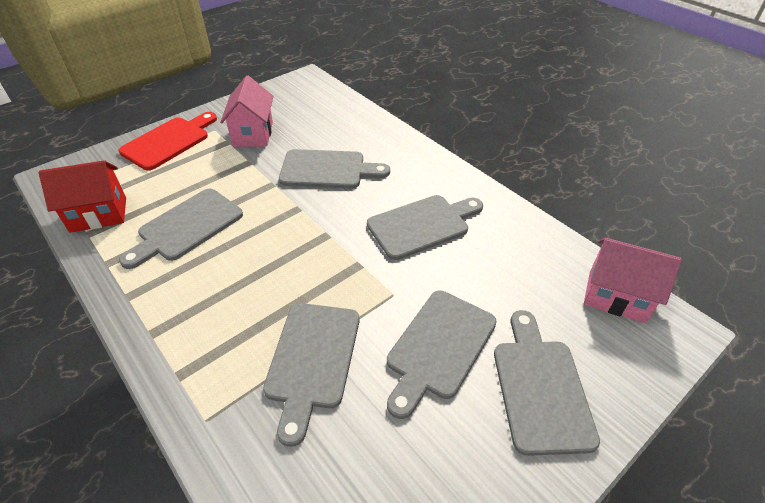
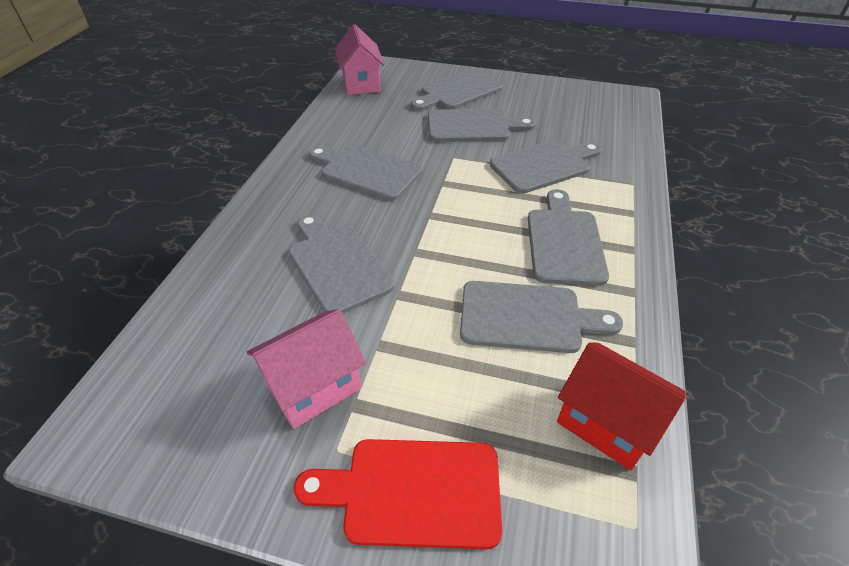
camera: 125 degrees left, 0 degrees up
(212, 293) = (564, 242): none -> grey cutting board

